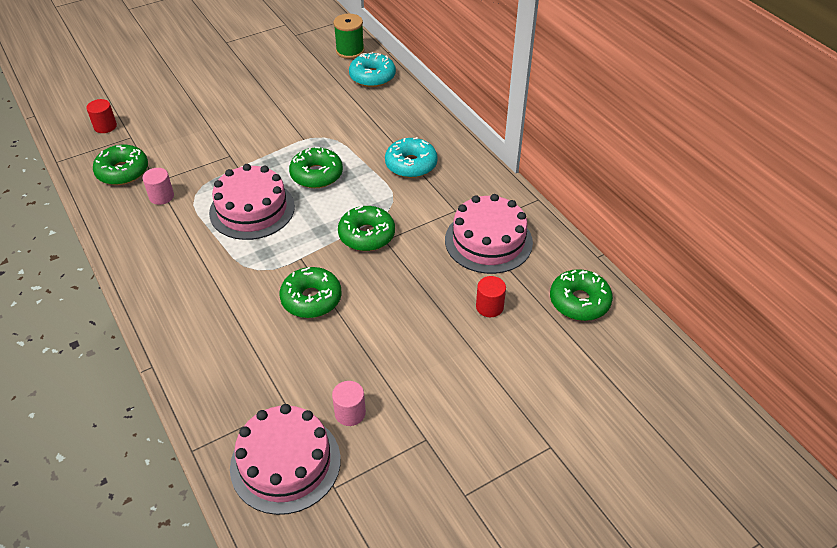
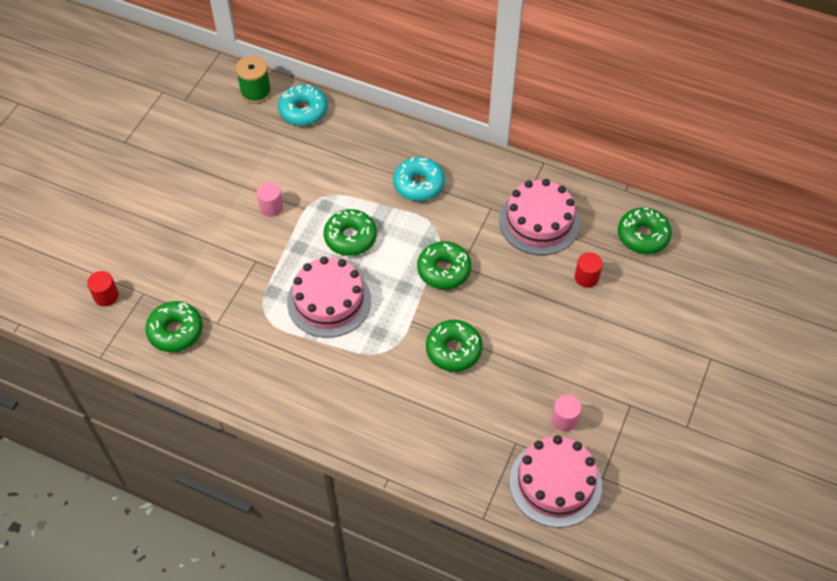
camera: 35 degrees left, 10 degrees up
(161, 196) = (238, 334): pink cylinder -> pink cylinder (271, 207)

